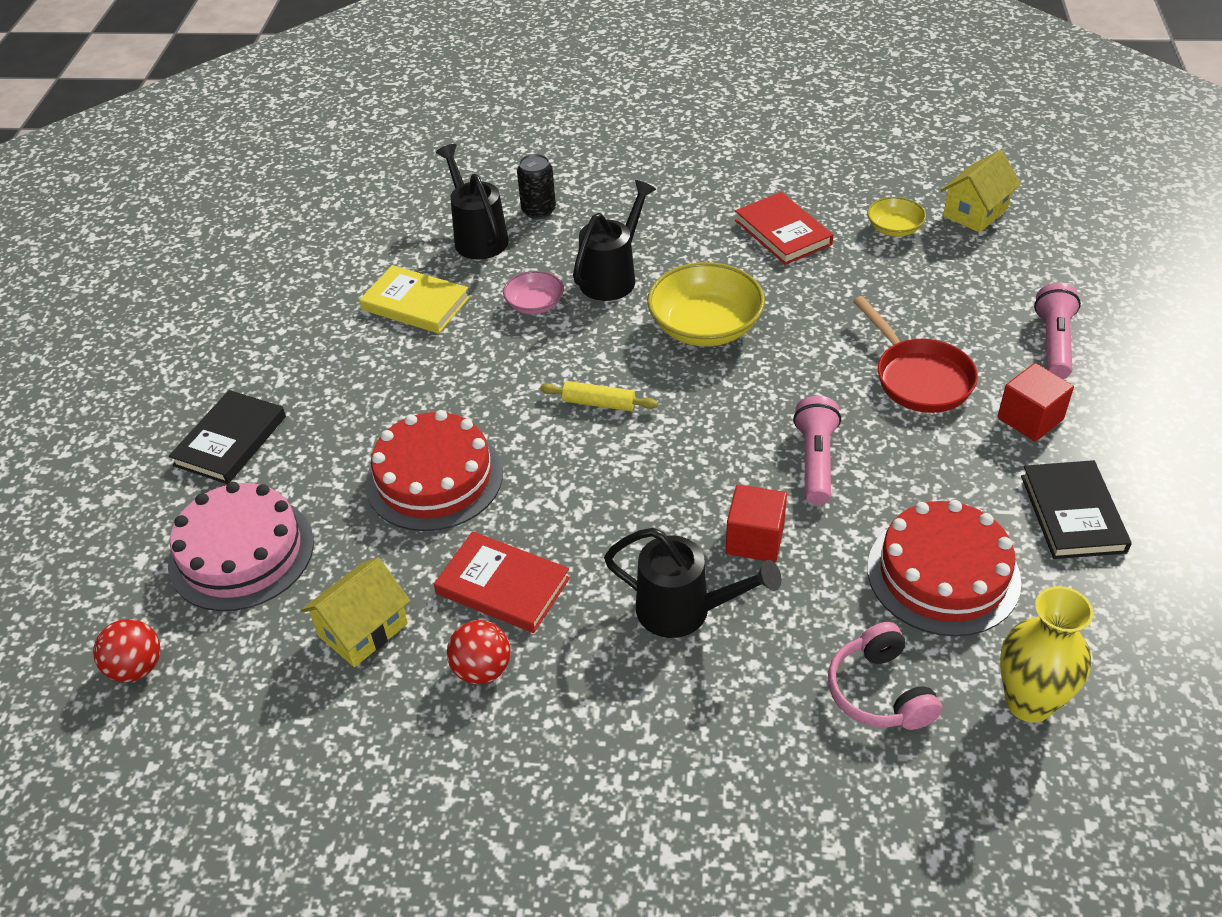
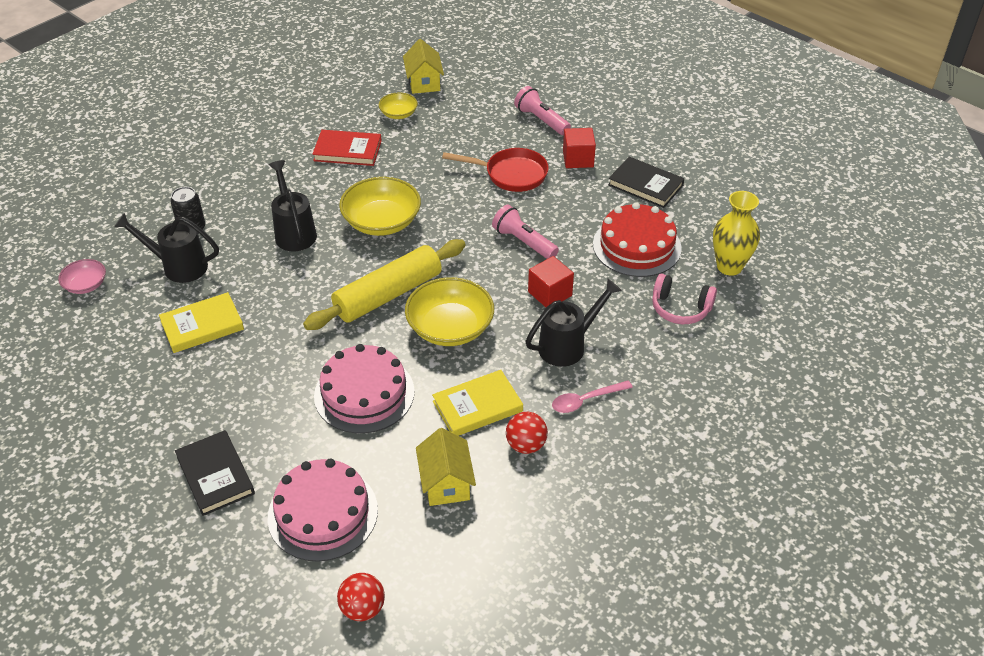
camera: 55 degrees left, 0 degrees up
(434, 478) = (364, 393): red cake -> pink cake
(503, 586) = (477, 406): red book -> yellow book
(534, 304) = (274, 275): pink bowl -> pink bowl (86, 285)
(598, 403) = (388, 295): yellow rolling pin -> yellow rolling pin, size x2.25
(602, 485) = (450, 328): none -> yellow bowl
(609, 686) = (585, 400): none -> pink spoon

